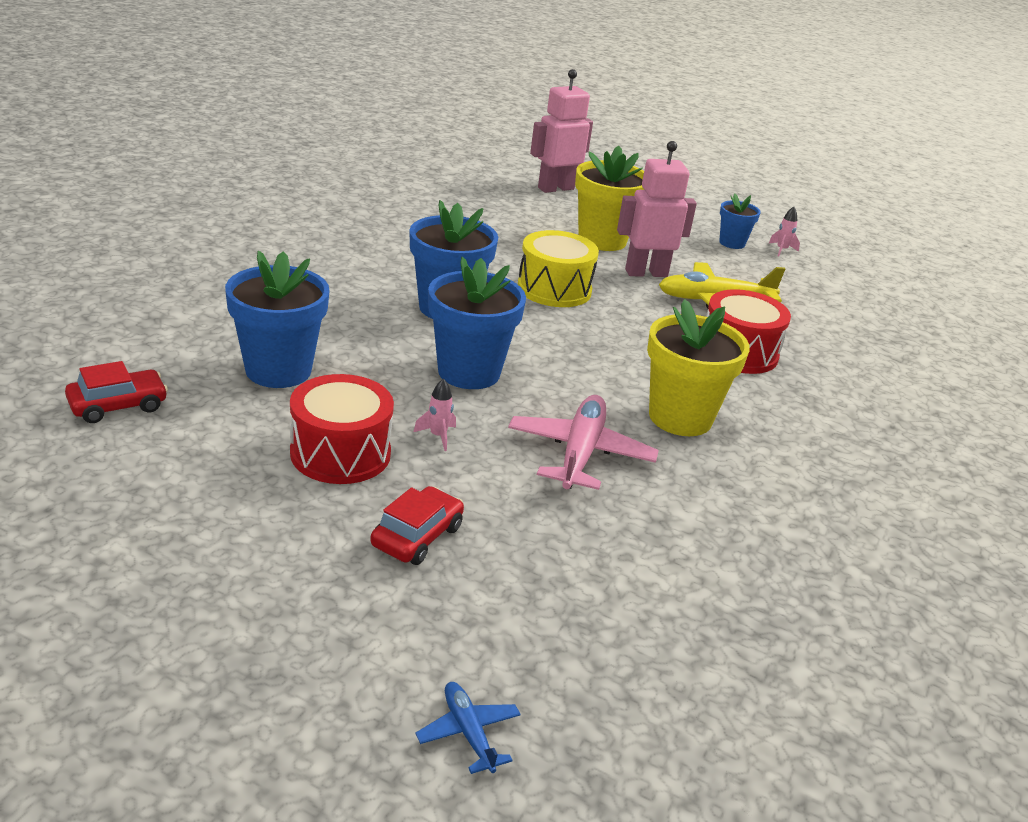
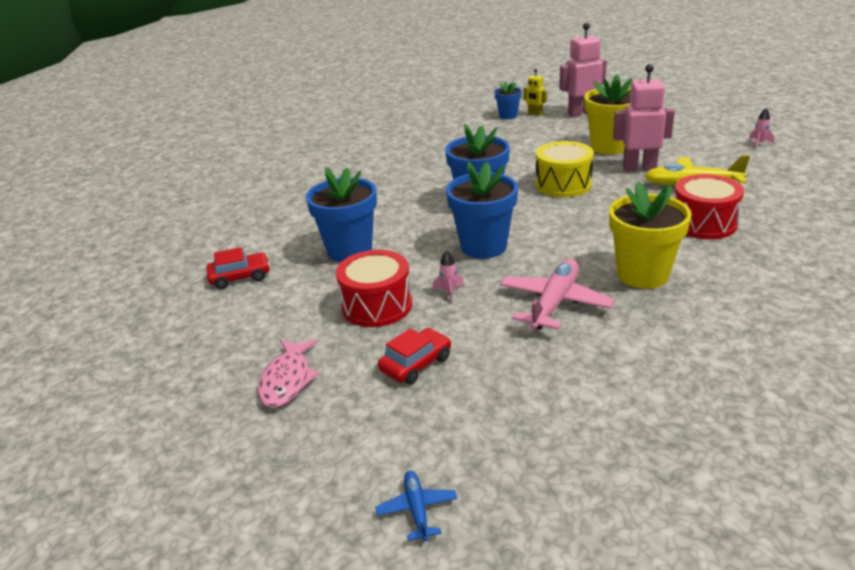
camera: 20 degrees right, 0 degrees up
(237, 561) = (287, 380): none -> pink fish
(493, 184) = (535, 114): none -> yellow robot
(732, 243) = (716, 141): blue flower pot -> blue flower pot (508, 116)

